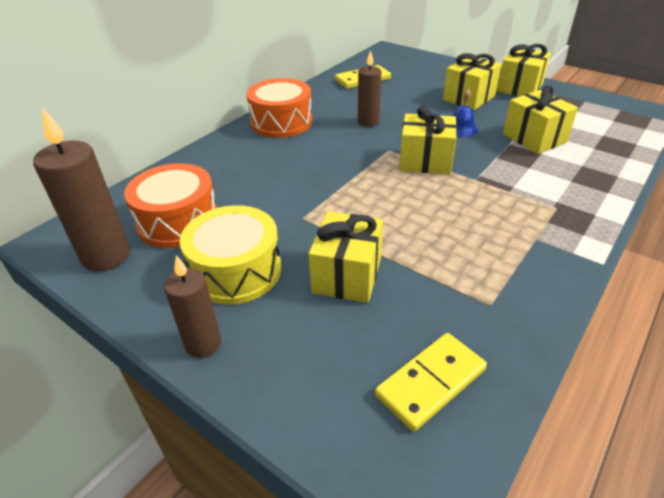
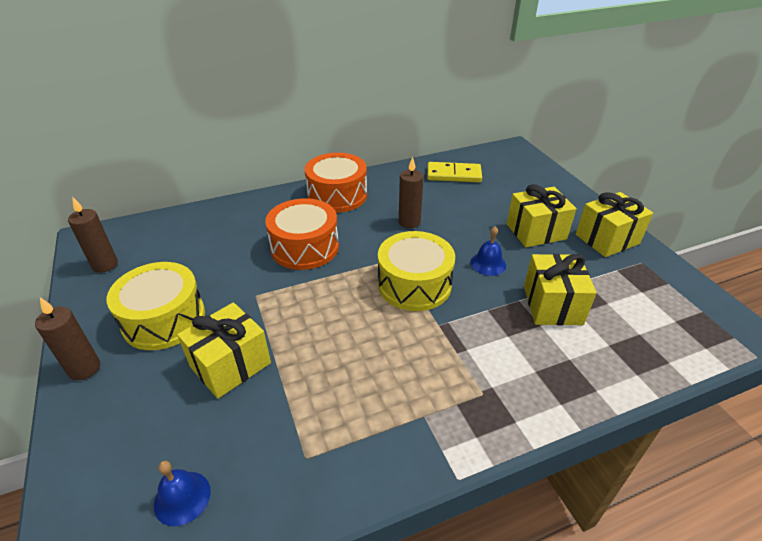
camera: 30 degrees right, 0 degrees up
(106, 255) = (105, 265): brown candle -> brown candle, size x0.63
(178, 221) = (173, 257): orange drum -> orange drum (305, 247)
(425, 161) = (414, 284): yellow gift -> yellow drum
(430, 382) = (182, 498): yellow domino -> blue bell

